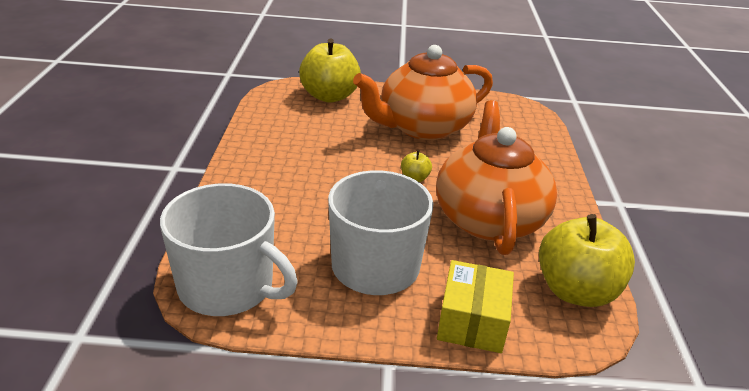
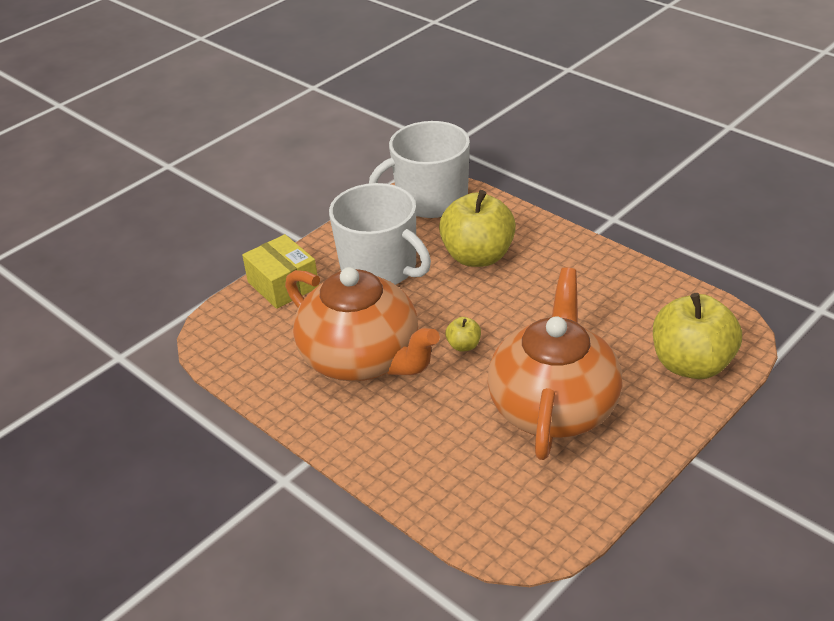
camera: 135 degrees right, 5 degrees up
(575, 291) = (241, 353): yellow apple -> yellow apple (478, 256)

